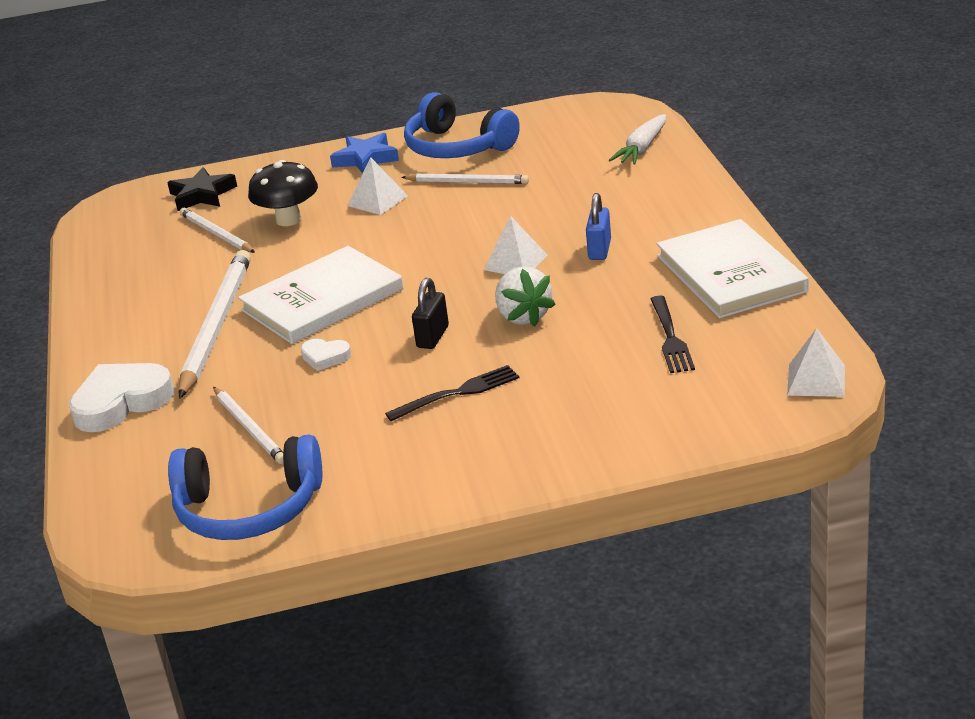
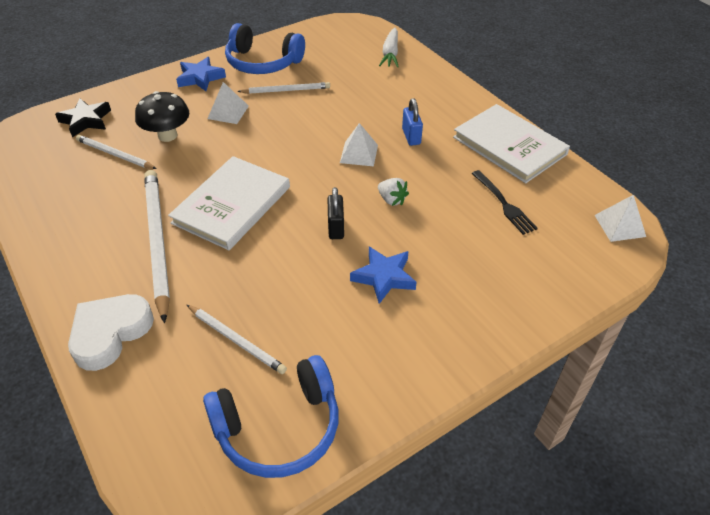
camera: 25 degrees left, 15 degrees up
(325, 357) = (262, 259): white heart -> none
(457, 393) = (384, 277): black fork -> blue star
(523, 316) = (391, 200): white strawberry -> white strawberry, size x0.66

